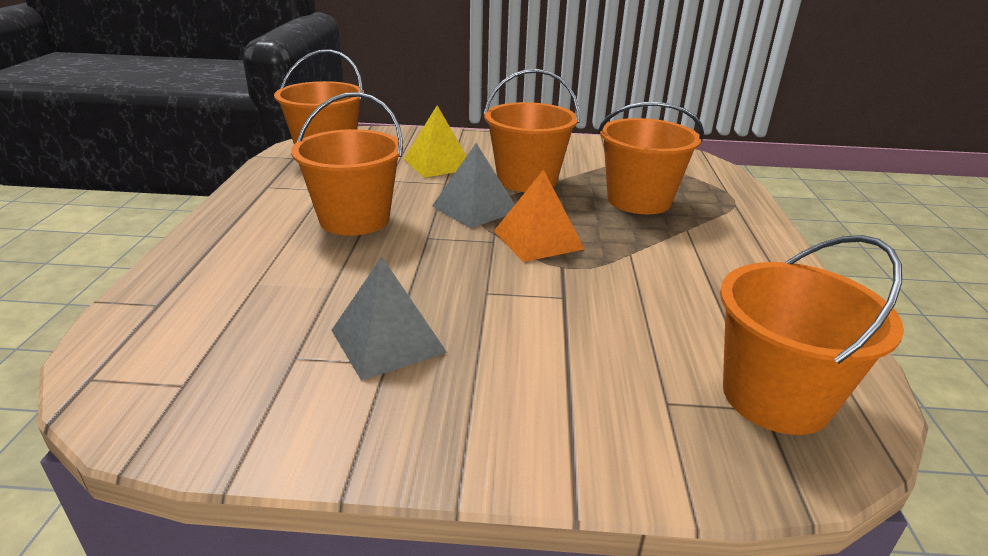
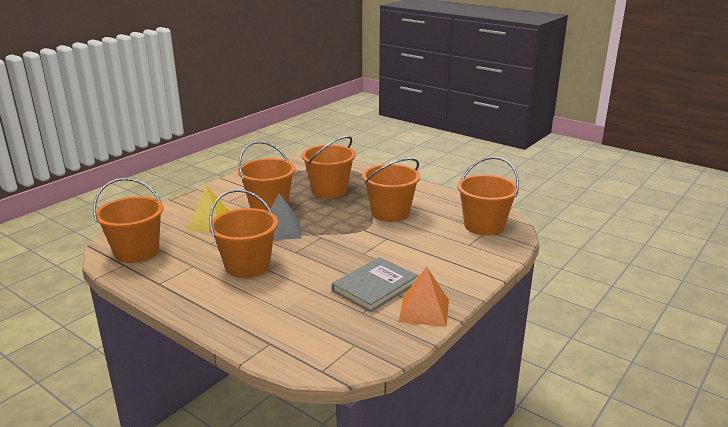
camera: 55 degrees left, 5 degrees down
(388, 341) = (375, 287): grey pyramid -> grey book
(538, 240) = (334, 226): orange pyramid -> orange pyramid (424, 310)
(652, 271) = (390, 213): none -> orange bucket

